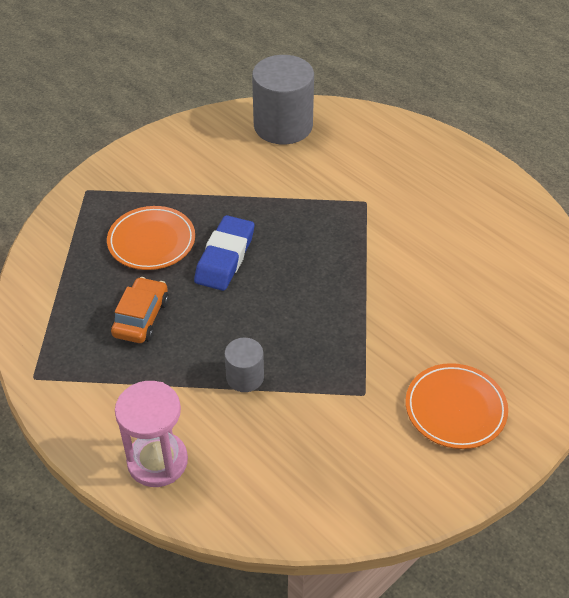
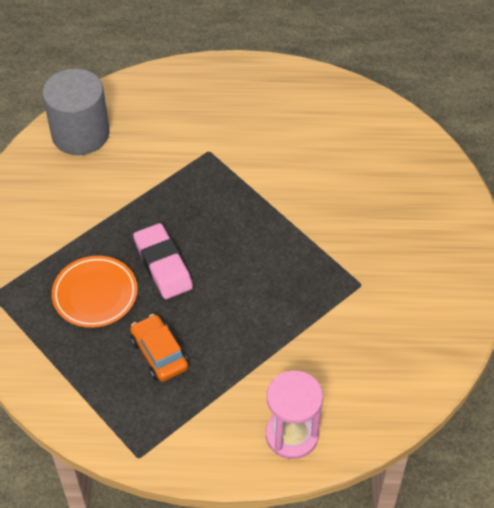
camera: 45 degrees left, 5 degrees up
(225, 257) = (163, 265): blue eraser -> pink eraser
(245, 377) = (278, 335): grey cylinder -> none
(455, 409) = (421, 250): orange plate -> none

